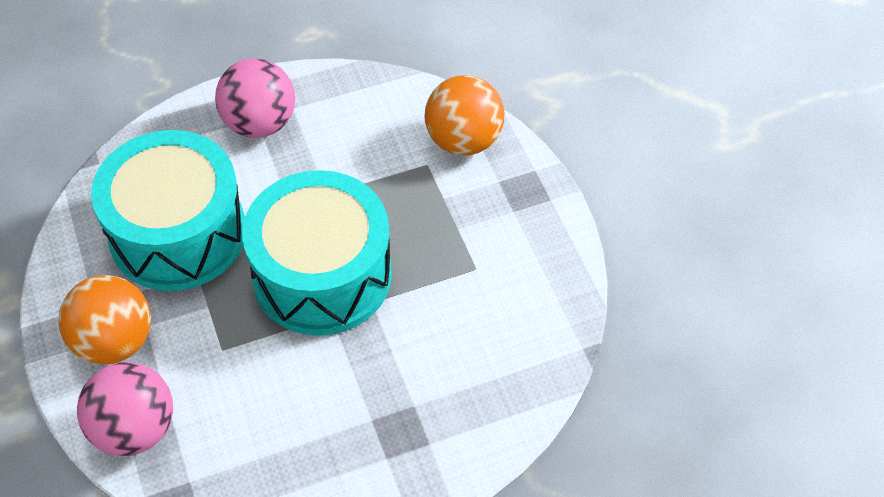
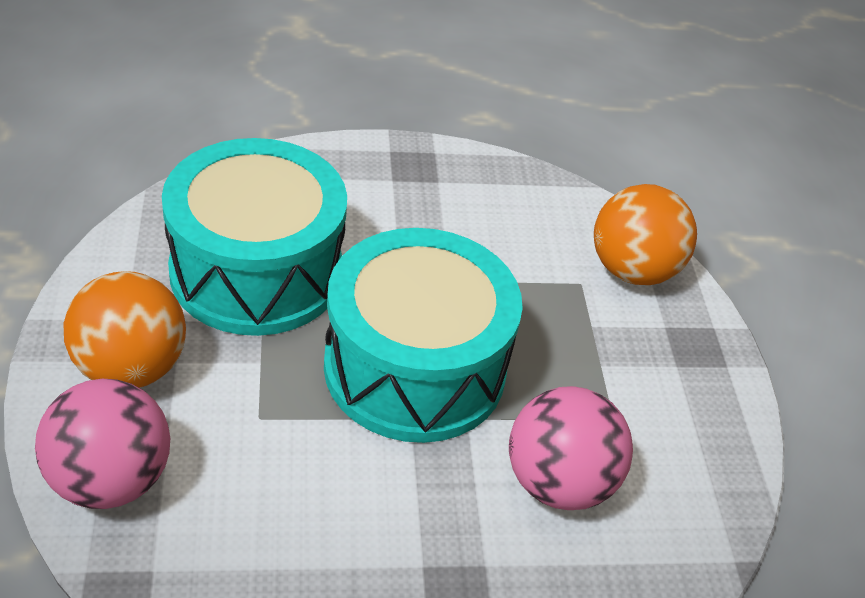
camera: 10 degrees right, 10 degrees down
(260, 123) = (395, 186): pink ball -> pink ball (558, 482)

